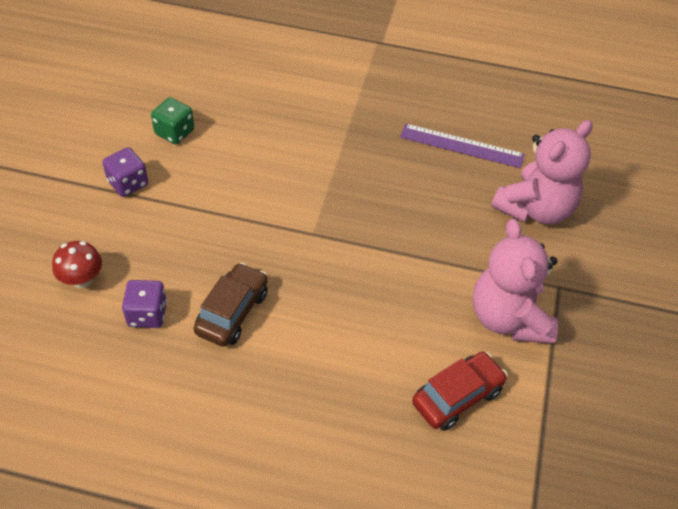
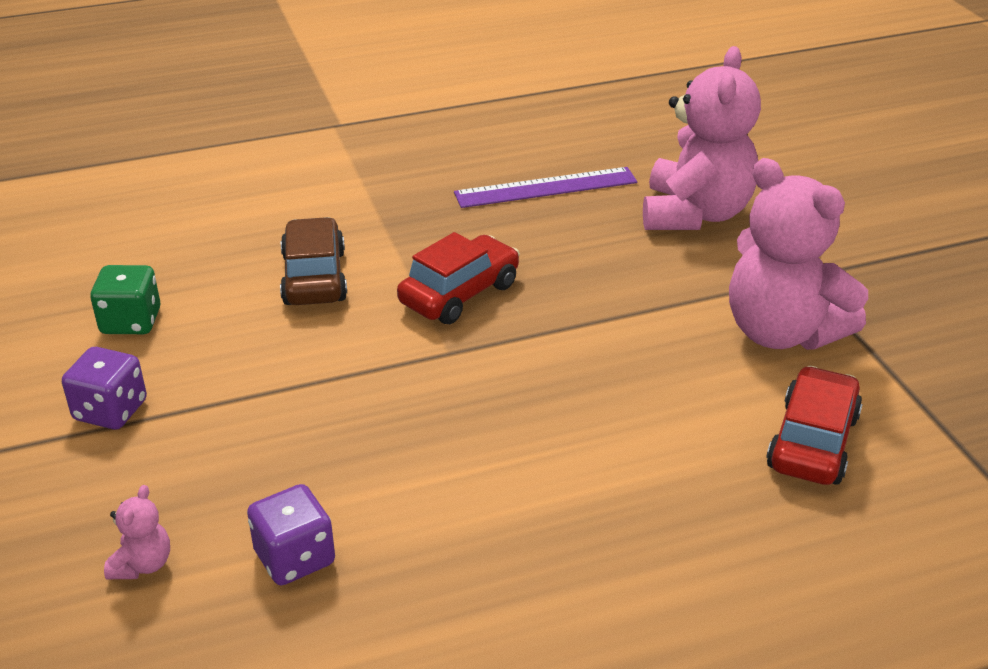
camera: 30 degrees left, 15 degrees down
(82, 279) = (142, 564): red mushroom -> pink teddy bear
(232, 312) = (424, 493): brown car -> brown car (314, 277)
(350, 197) = (459, 294): none -> red car

